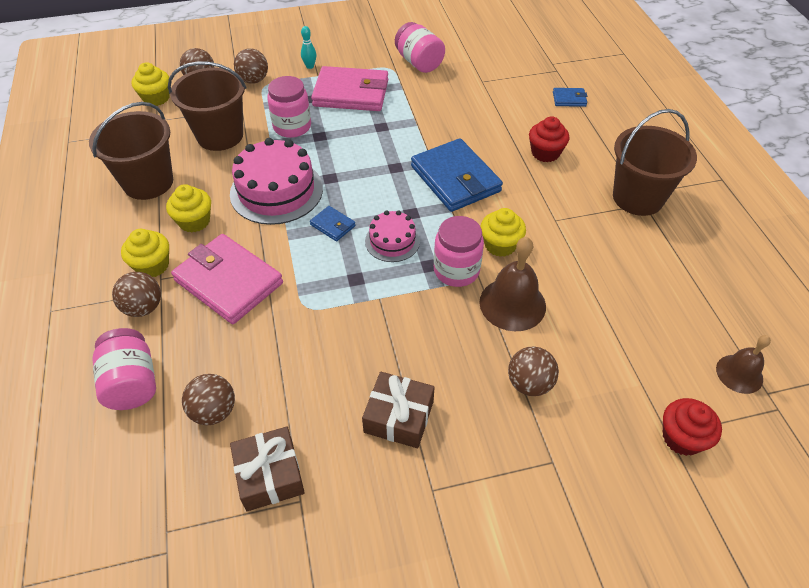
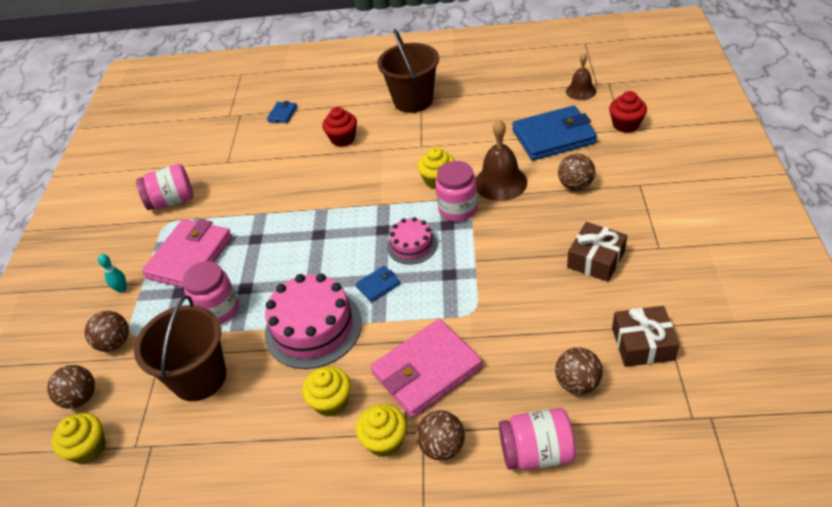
camera: 70 degrees left, 5 degrees down
(148, 182) = (248, 451): brown bucket -> none
(455, 179) = (351, 196): blue wallet -> blue wallet (553, 137)

